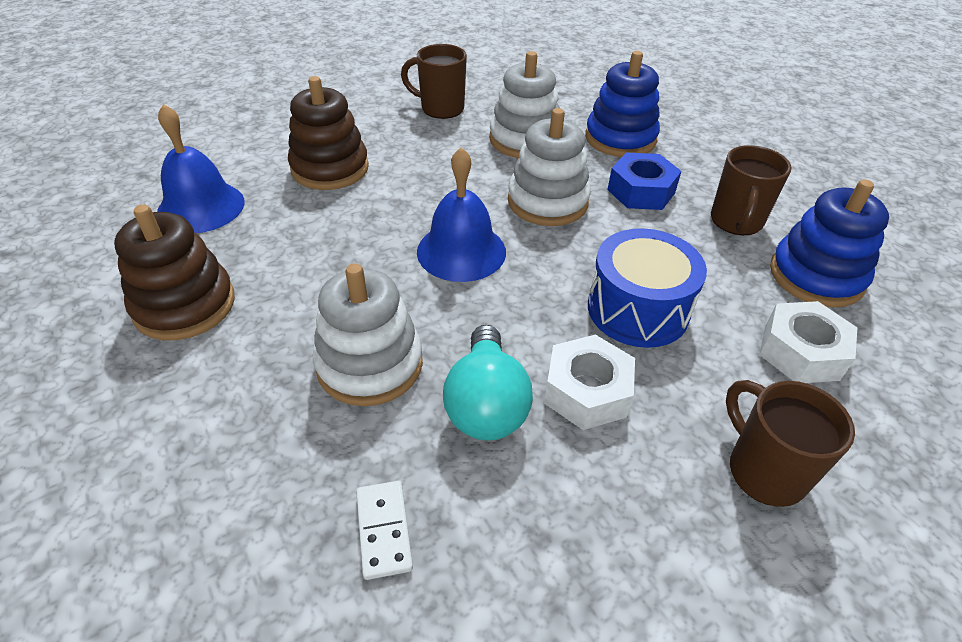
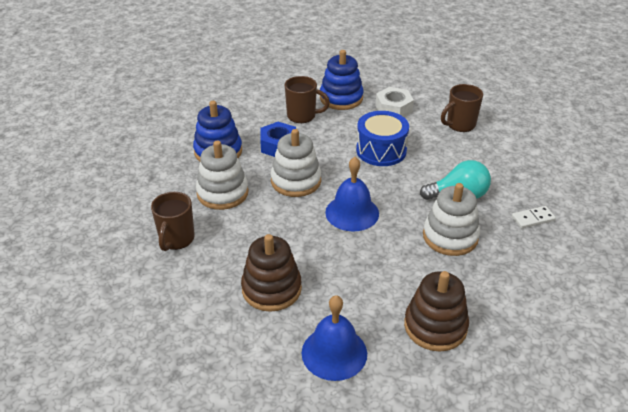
camera: 95 degrees left, 5 degrees down
(587, 391) = (439, 166): white nut -> none

